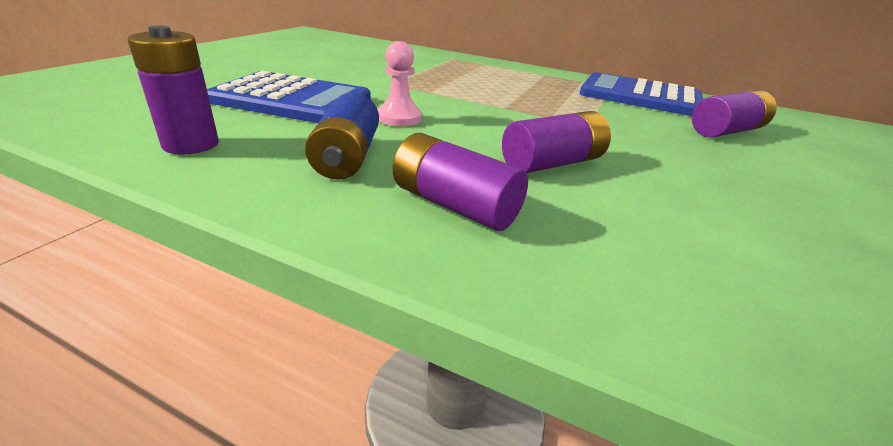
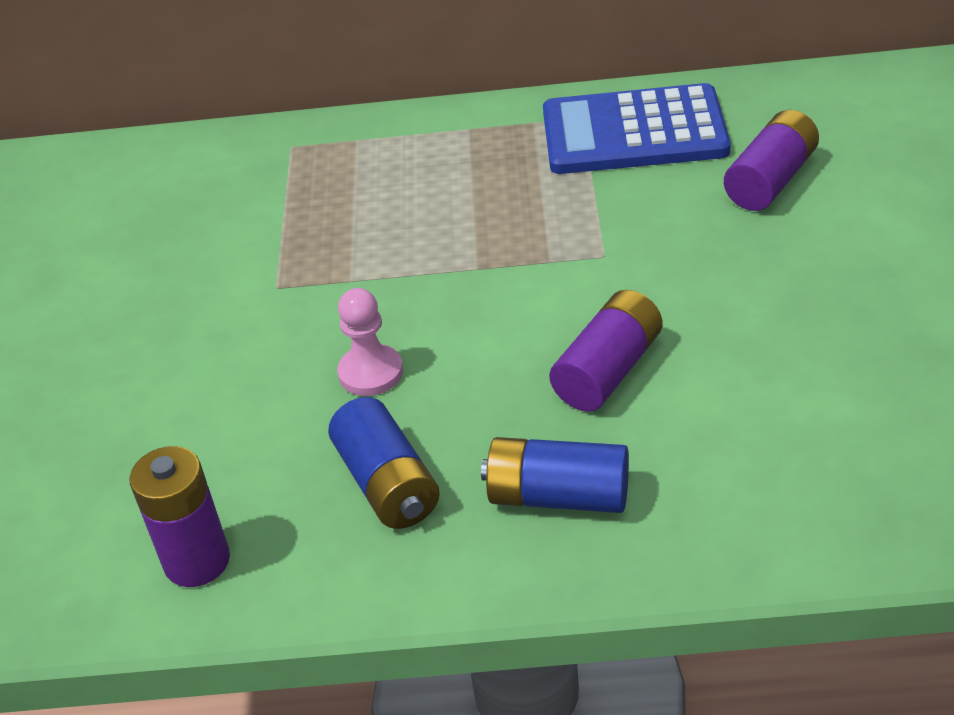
camera: 20 degrees left, 10 degrees up
(292, 100) = (195, 408): blue calculator -> none
(455, 205) = (558, 496): purple battery -> blue battery

